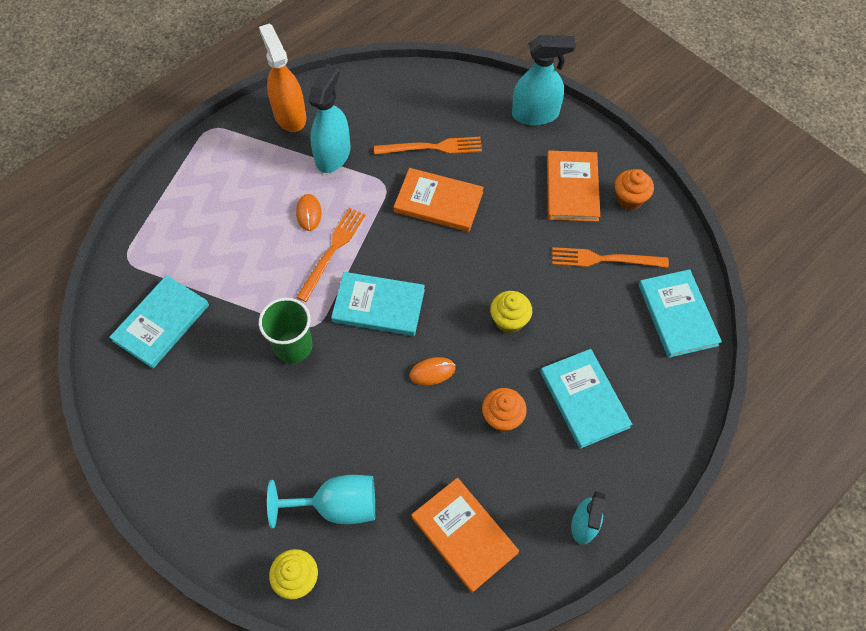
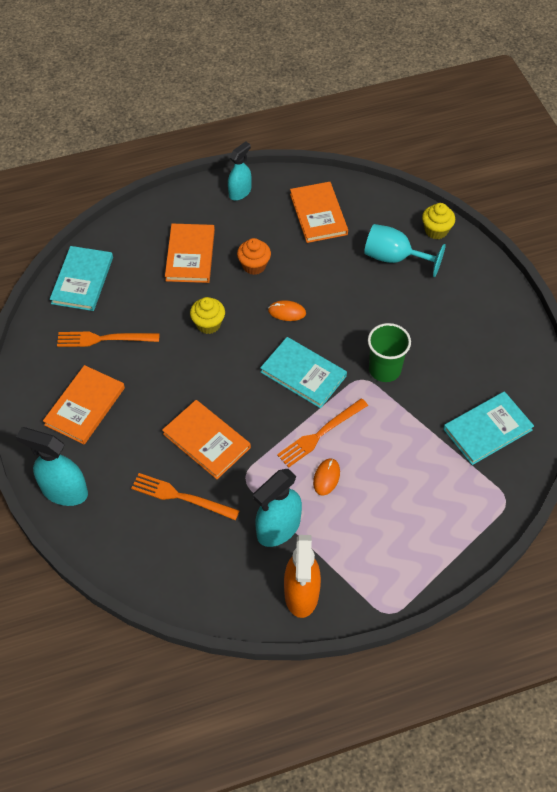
camera: 155 degrees left, 5 degrees down
(584, 399) = (190, 255): turquoise book -> orange book
(604, 259) = (104, 339): orange fork -> orange fork turned 150 degrees clockwise
(629, 199) = (45, 377): orange cupcake -> none

